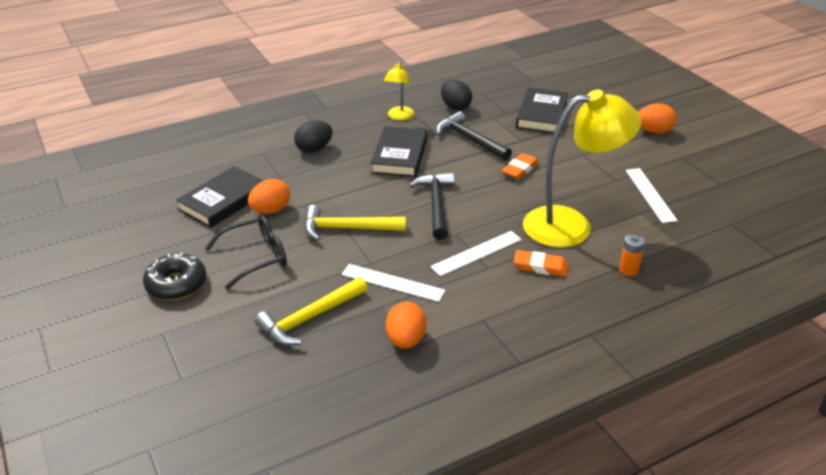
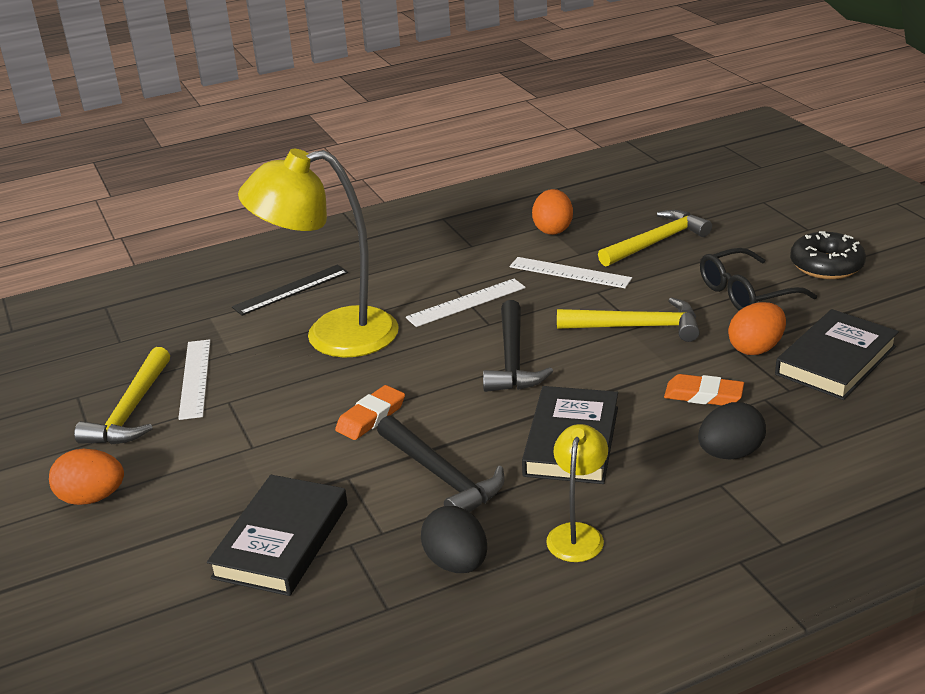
camera: 175 degrees left, 5 degrees down
(540, 266) = (393, 290): orange eraser -> orange eraser (703, 395)
(628, 270) = (291, 290): orange battery -> black ruler
(675, 174) = (131, 411): none -> yellow hammer

